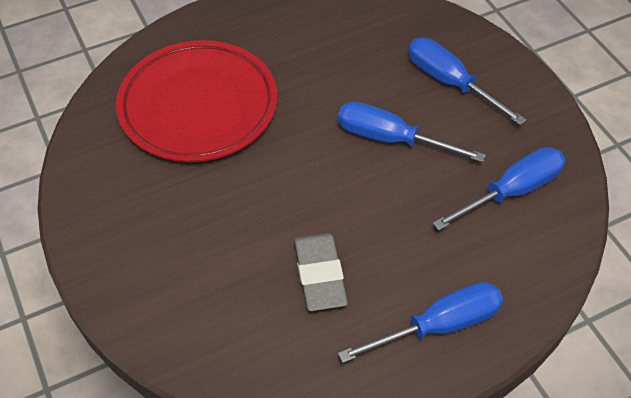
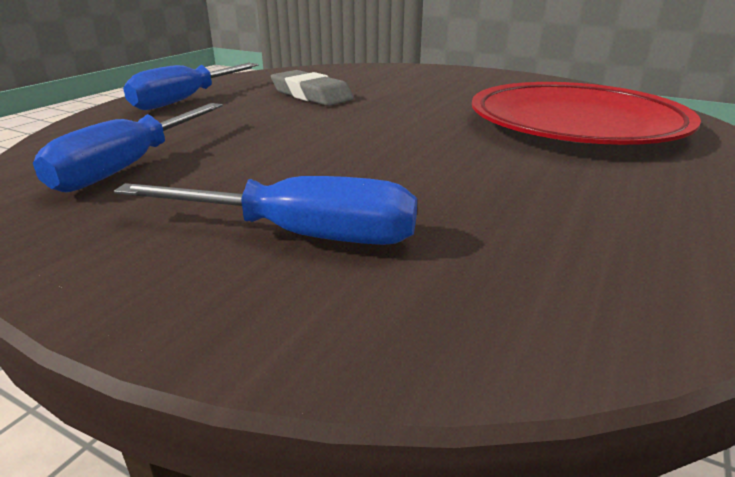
camera: 145 degrees right, 25 degrees down
(390, 139) = (334, 159): blue screwdriver -> none

